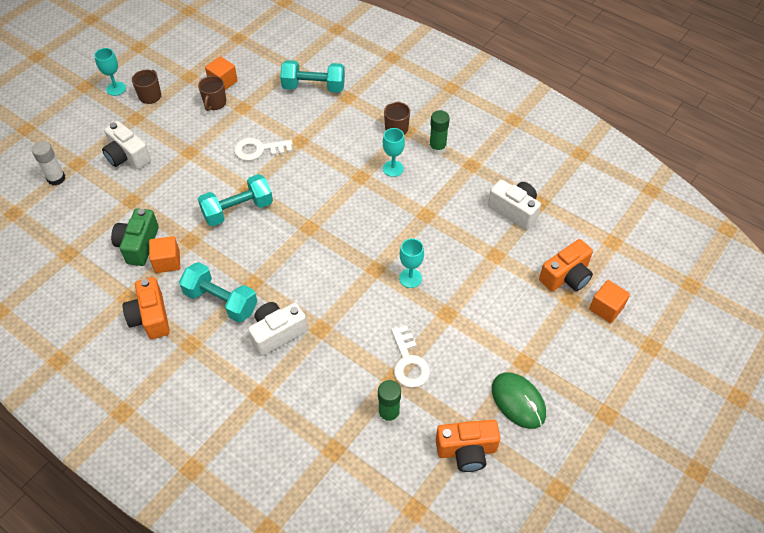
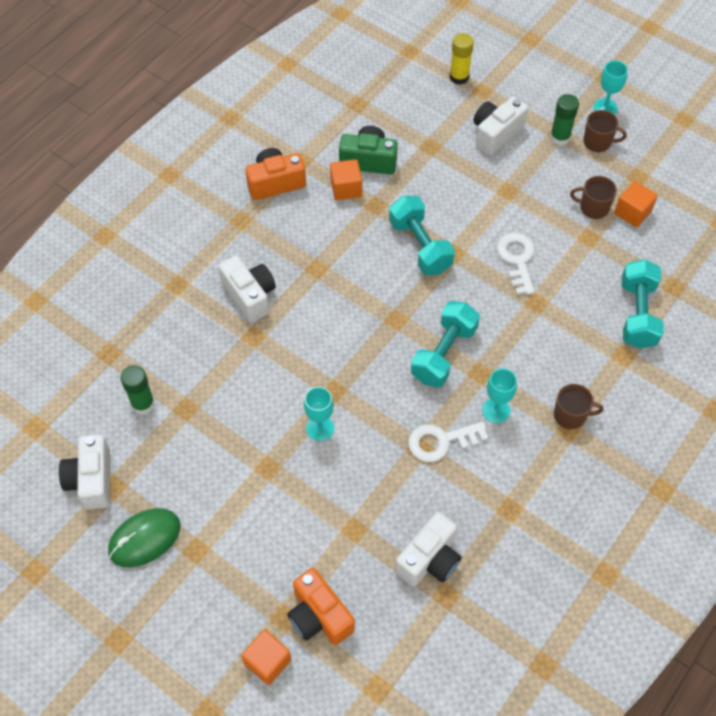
camera: 90 degrees right, 5 degrees up
(56, 178) = (459, 77): white glue stick -> yellow glue stick
(221, 301) = (293, 241): turquoise dumbbell -> turquoise dumbbell (444, 353)
(409, 362) = (204, 424): white key -> white key (441, 441)
(437, 148) = (538, 466): green glue stick -> green glue stick (560, 137)
(466, 450) = (91, 480): orange camera -> white camera

